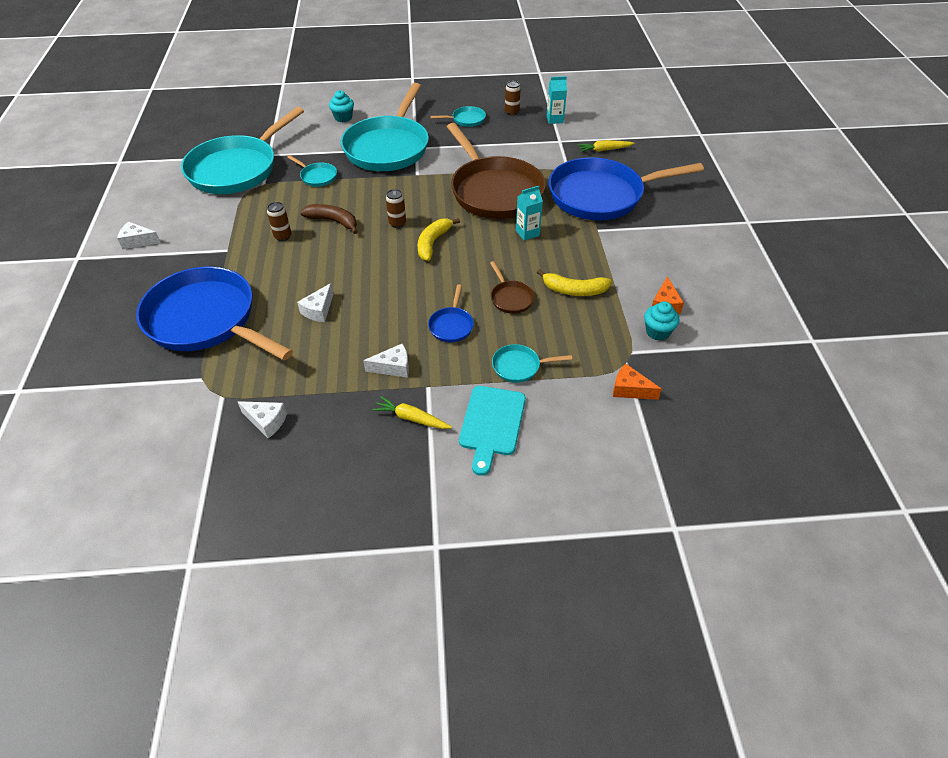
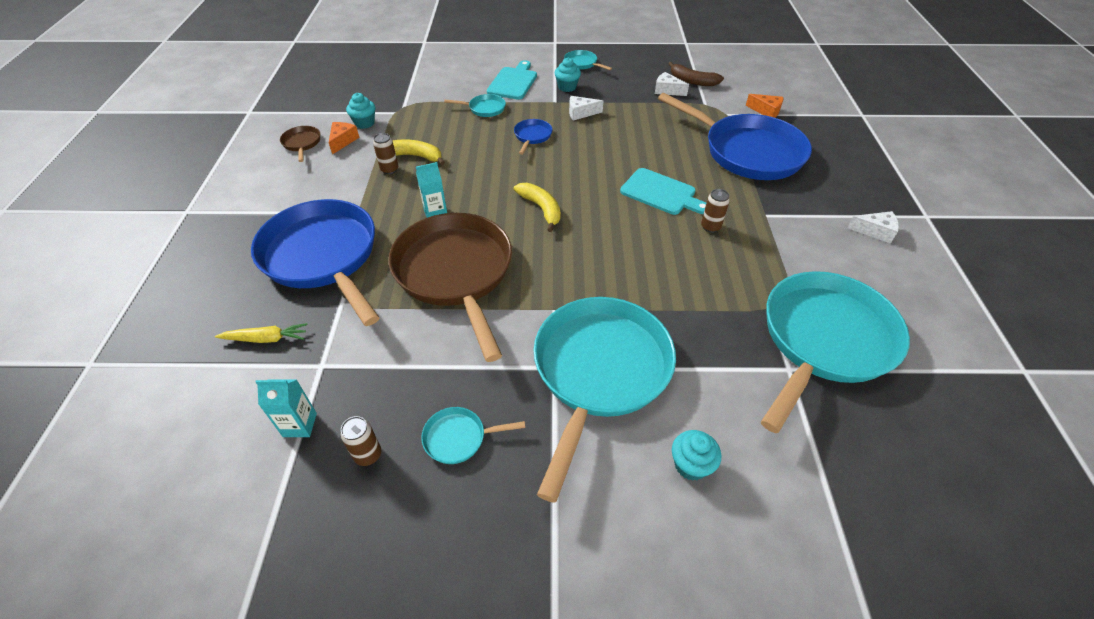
camera: 175 degrees left, 0 degrees up
(317, 176) = (698, 316): turquoise pan -> turquoise pan (582, 64)
(318, 265) = (661, 193): none -> turquoise cutting board
(318, 310) = (649, 153): white cheese -> none
(333, 221) = (657, 242): brown banana -> brown banana (692, 81)
(397, 223) = (581, 235): brown can -> brown can (389, 169)
(412, 418) = (567, 87): yellow carrot -> turquoise cupcake
(433, 243) = (541, 209): yellow banana -> yellow banana turned 60 degrees counterclockwise
(510, 298) = (475, 153): brown pan -> brown pan (302, 143)
(601, 195) = (323, 257): blue pan -> blue pan turned 120 degrees counterclockwise
(630, 389) = (410, 93): orange cheese -> orange cheese (766, 111)

